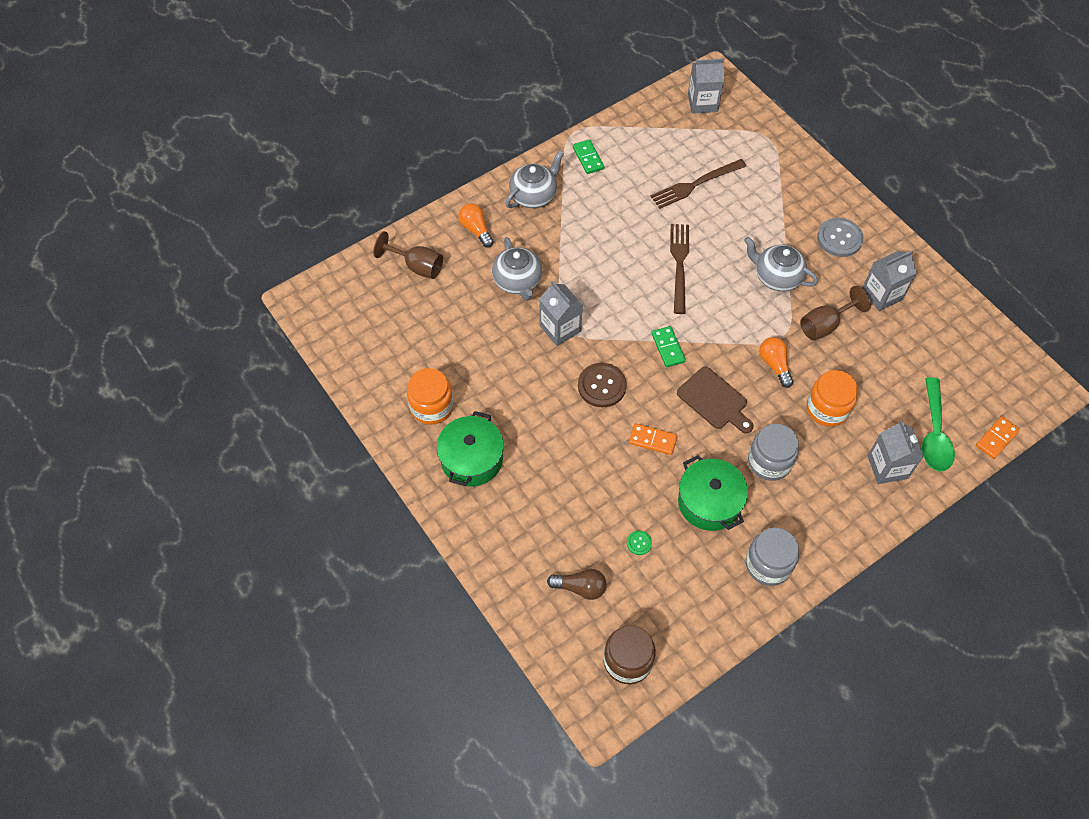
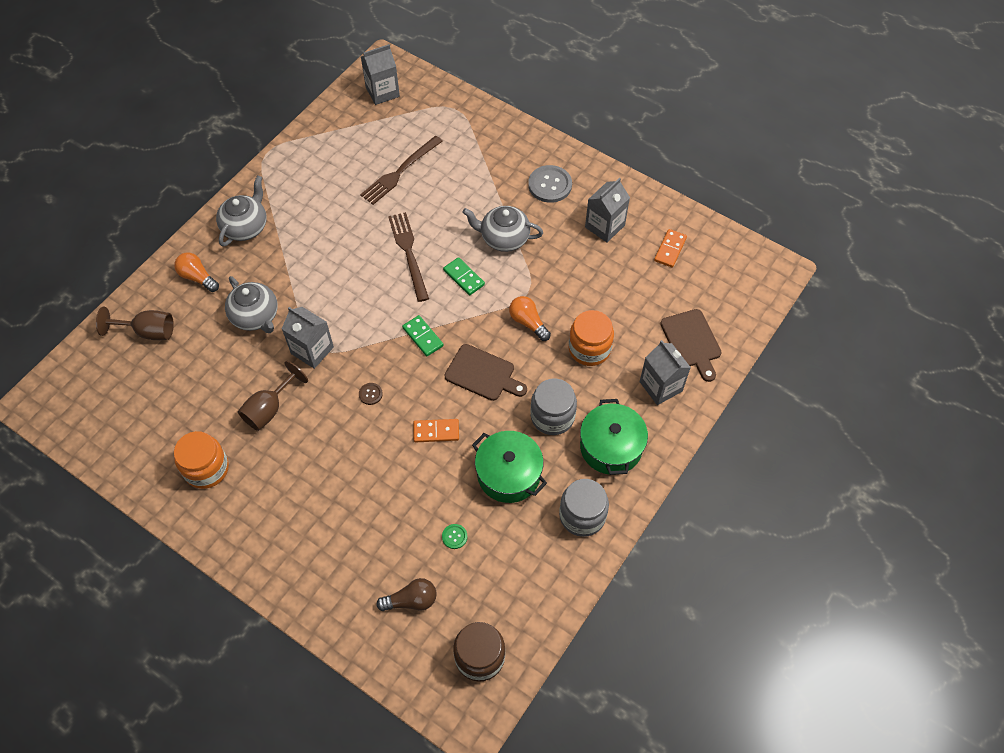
camera: 20 degrees left, 0 degrees up
(471, 459) = (263, 509): green pot -> green pot (611, 447)
(588, 158) = (288, 175): green domino -> green domino (464, 277)
(602, 386) = (370, 394): brown button -> brown button, size x0.48
(825, 325) = (562, 270): brown goblet -> brown goblet (269, 409)
(934, 434) = (692, 342): green spoon -> brown cutting board
(996, 438) = (747, 328): orange domino -> orange domino (670, 249)

